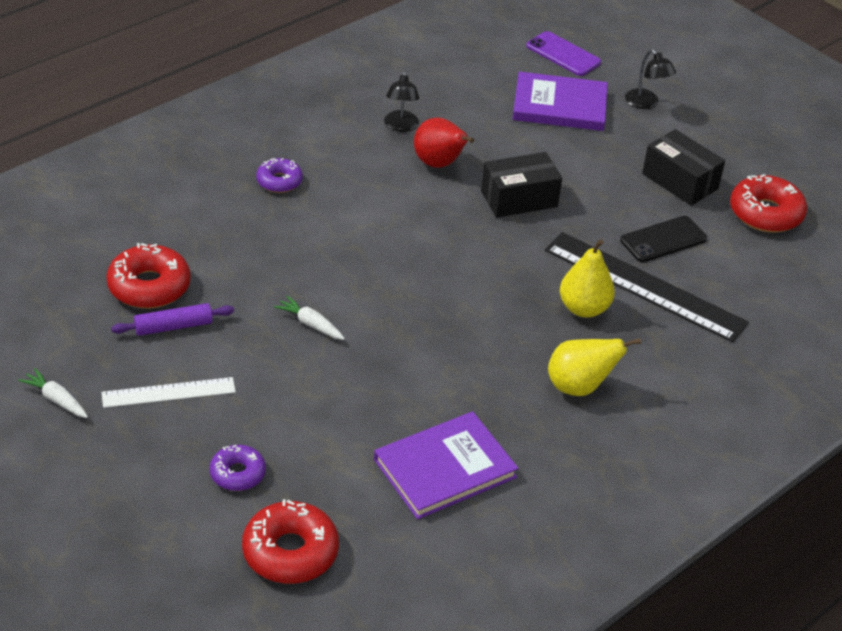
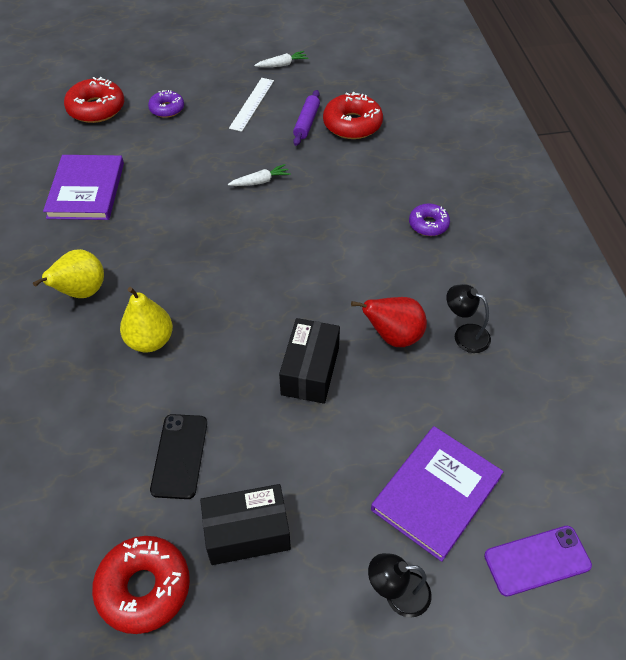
camera: 125 degrees right, 10 degrees up
(644, 286) = (138, 400): black ruler -> none

